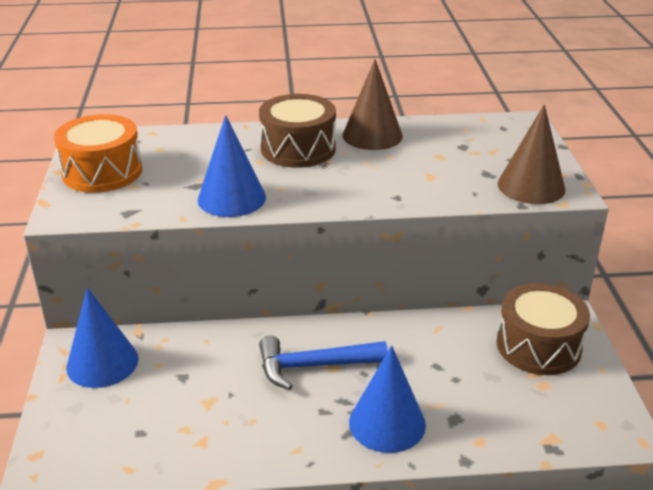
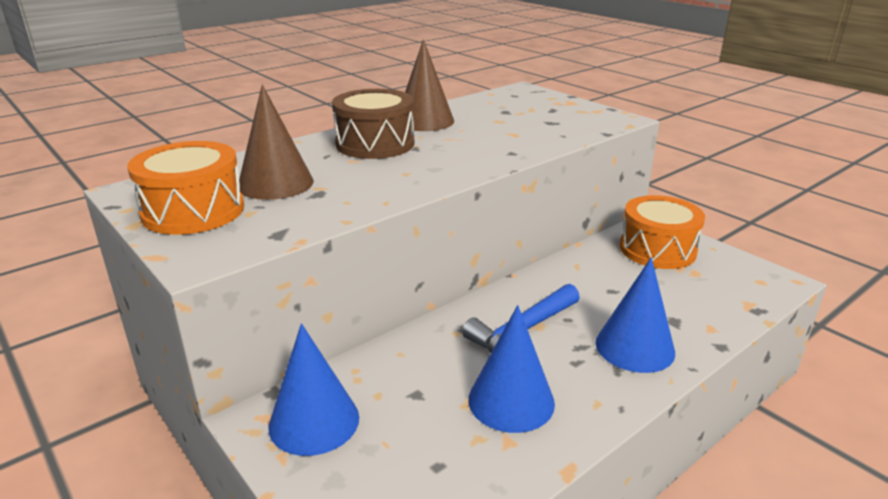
camera: 35 degrees left, 5 degrees down
(231, 198) = (371, 192): blue cone -> blue cone (511, 401)
(531, 186) = (593, 121): brown cone -> brown cone (275, 183)
(538, 346) = (657, 249): brown drum -> orange drum

